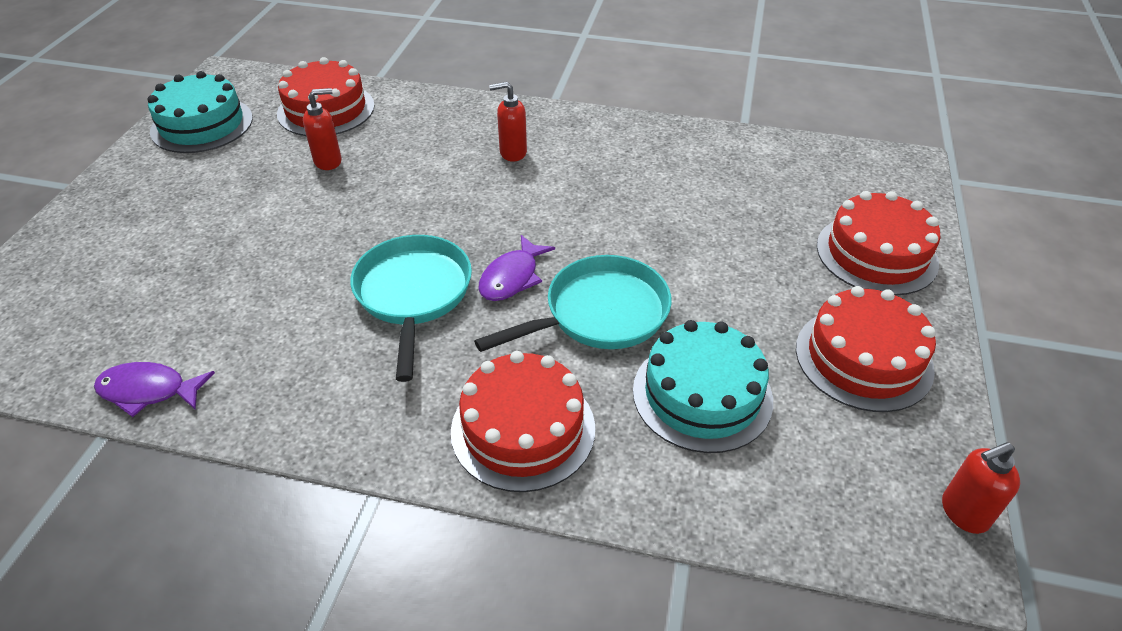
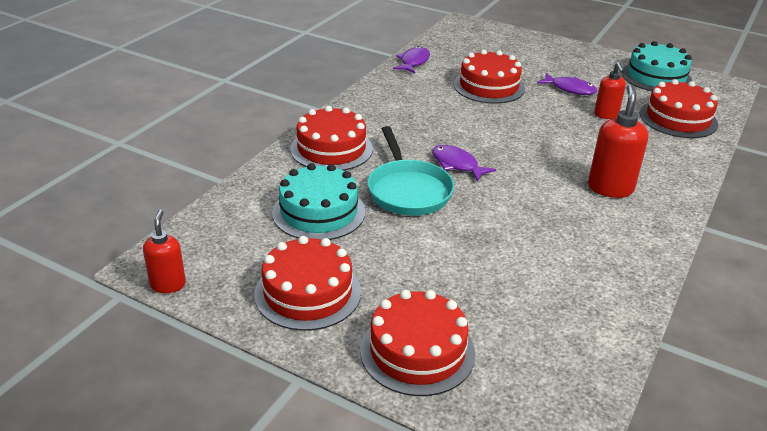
camera: 105 degrees right, 10 degrees down
(250, 195) = (570, 89): none -> purple fish
(251, 277) = (489, 86): none -> red cake
(413, 294) = (454, 130): turquoise pan -> none
(512, 153) = (610, 188): red soap dispenser -> red soap dispenser, size x1.58

